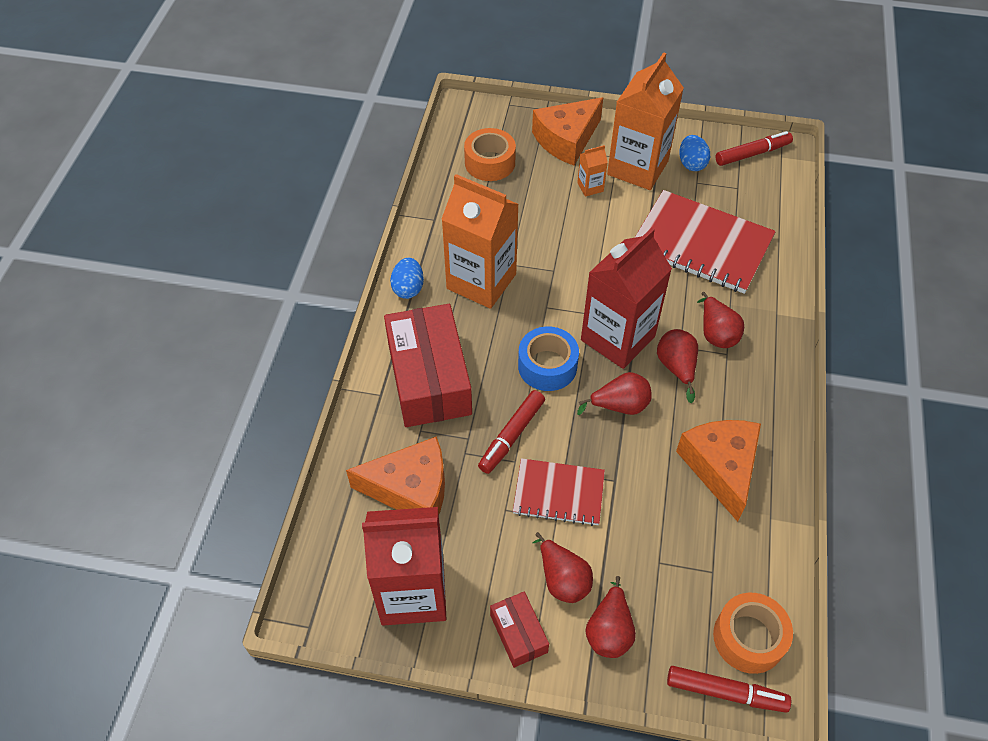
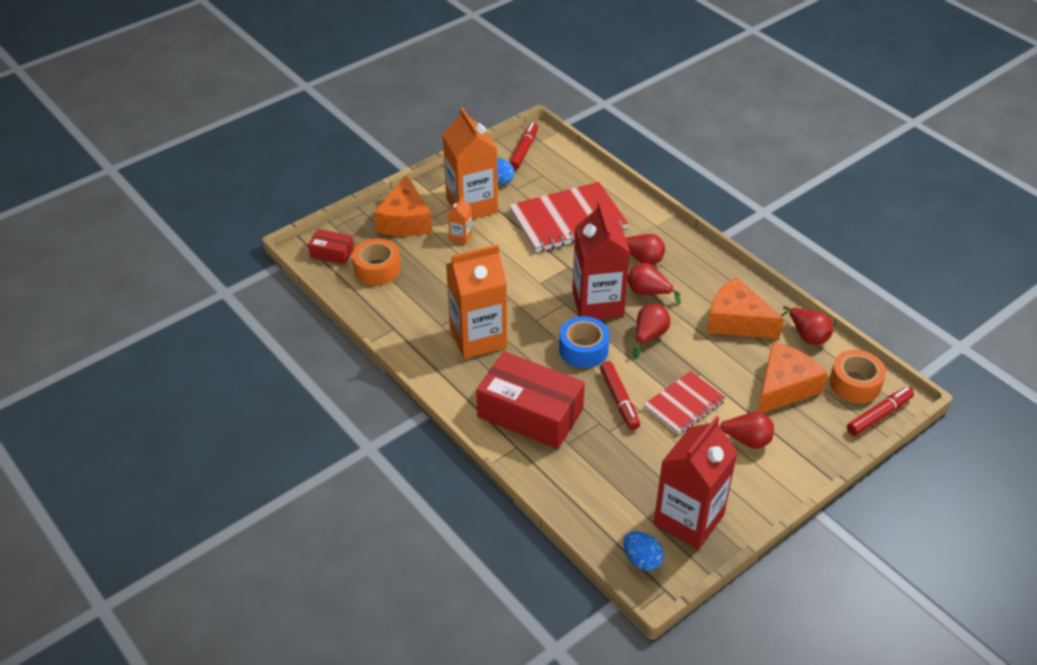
camera: 50 degrees left, 10 degrees down
(408, 288) = (440, 378): blue egg -> blue egg (642, 560)
(411, 489) = (610, 475): orange cheese -> orange cheese (784, 387)
(518, 633) = (764, 484): red box -> red box (332, 253)
(609, 630) = (798, 441): red pear -> red pear (807, 336)

